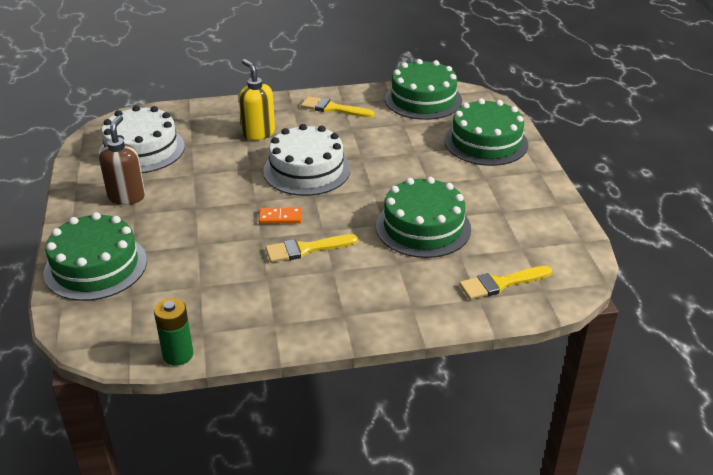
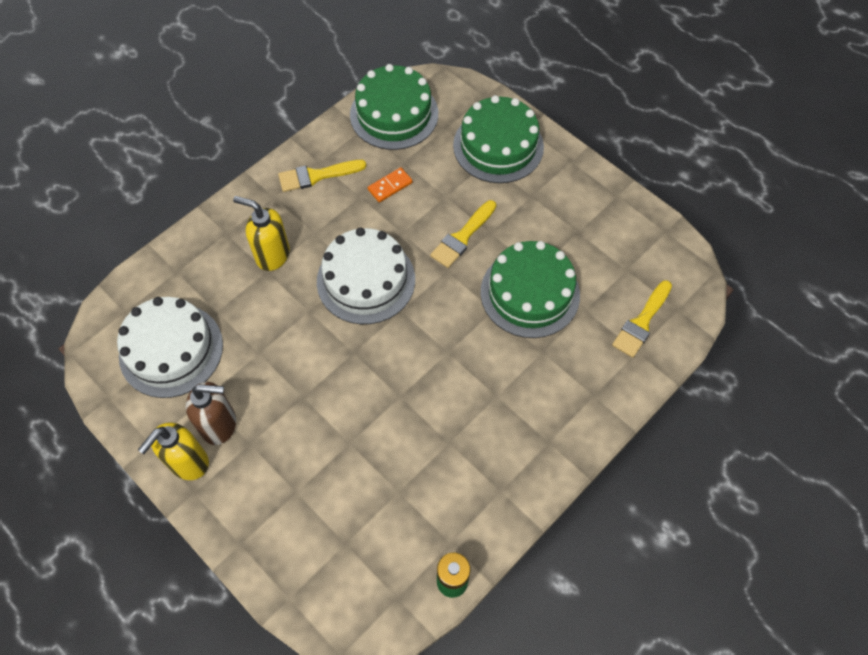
camera: 35 degrees left, 25 degrees up
(86, 205) = (188, 462): none -> yellow soap dispenser
(96, 266) = (278, 533): green cake -> none
(127, 196) = (220, 425): brown soap dispenser -> brown soap dispenser turned 120 degrees clockwise
(280, 217) = (395, 359): orange domino -> orange domino (390, 186)
(306, 249) = (453, 384): yellow brush -> yellow brush (462, 237)

